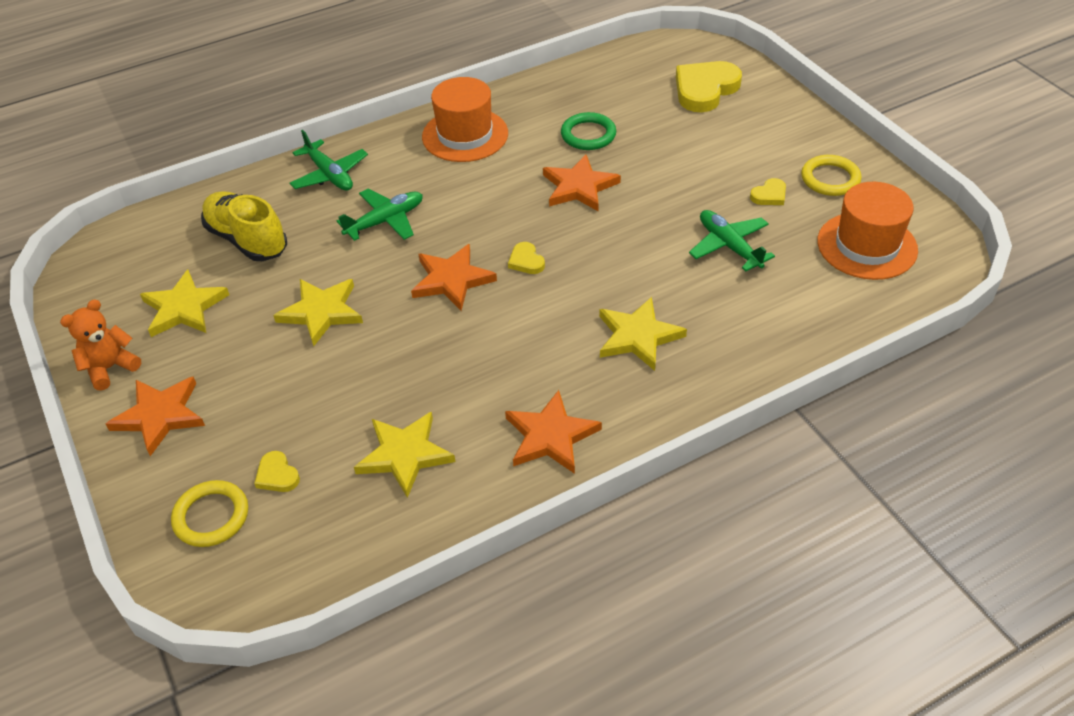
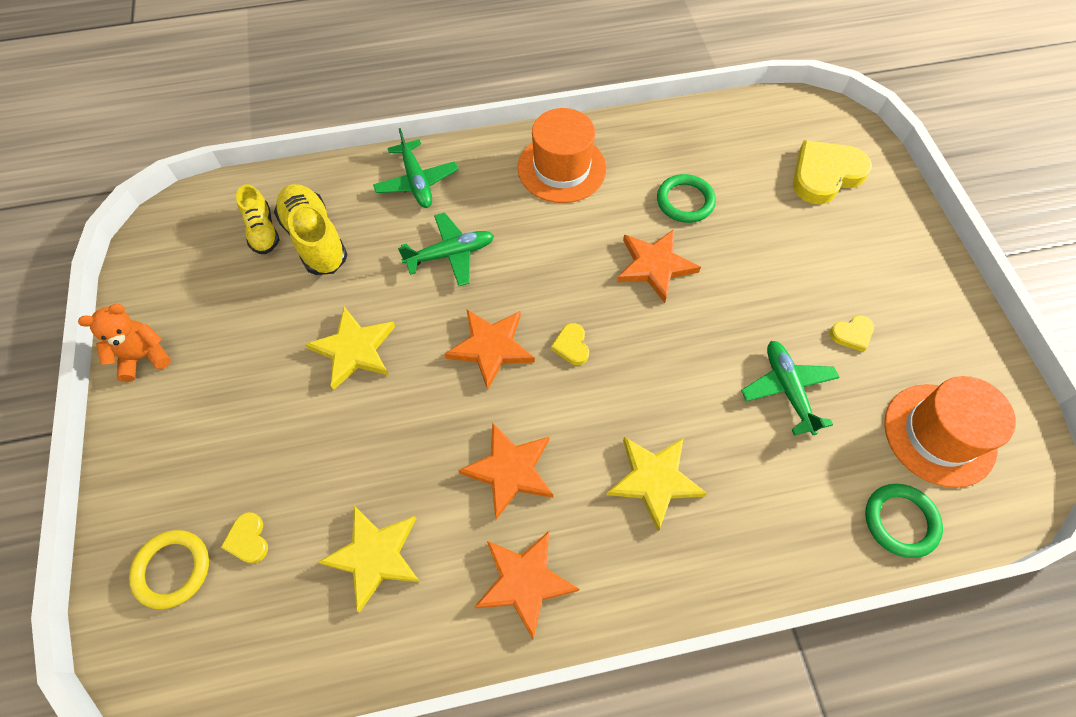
camera: 15 degrees right, 15 degrees up
(160, 416) = (168, 429): orange star -> orange star (510, 470)
(184, 308) = (232, 305): yellow star -> none
(191, 245) = (263, 231): none -> yellow shoe
(830, 179) = (925, 331): yellow ring -> none
(856, 311) = (900, 521): none -> green ring

